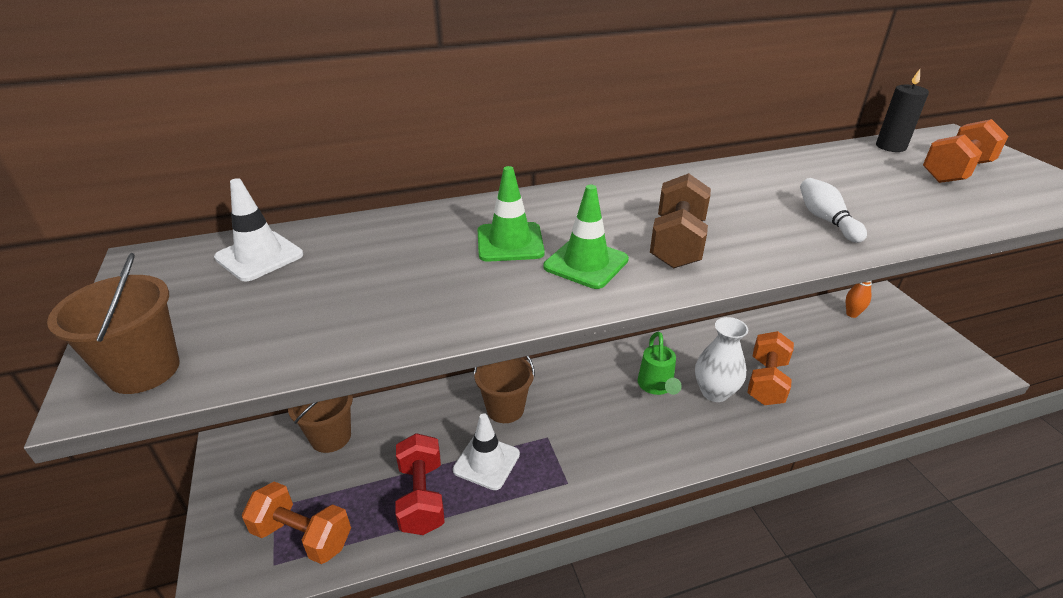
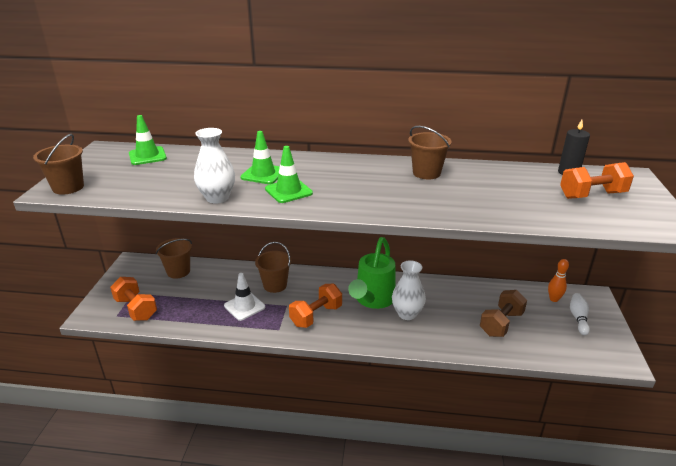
camera: 25 degrees right, 5 degrees down
(259, 256) = (147, 156): white traffic cone -> green traffic cone
(422, 497) = (200, 311): red dumbbell -> none
(482, 309) = (217, 198): none -> white vase
(656, 387) = (372, 300): green watering can -> green watering can, size x1.68
(677, 243) = (348, 193): brown dumbbell -> brown dumbbell (501, 323)
(738, 185) = (426, 173): none -> brown bucket
(766, 382) = (447, 318): orange dumbbell -> orange dumbbell (316, 316)
(826, 220) = (454, 201): white bowling pin -> white bowling pin (578, 318)

